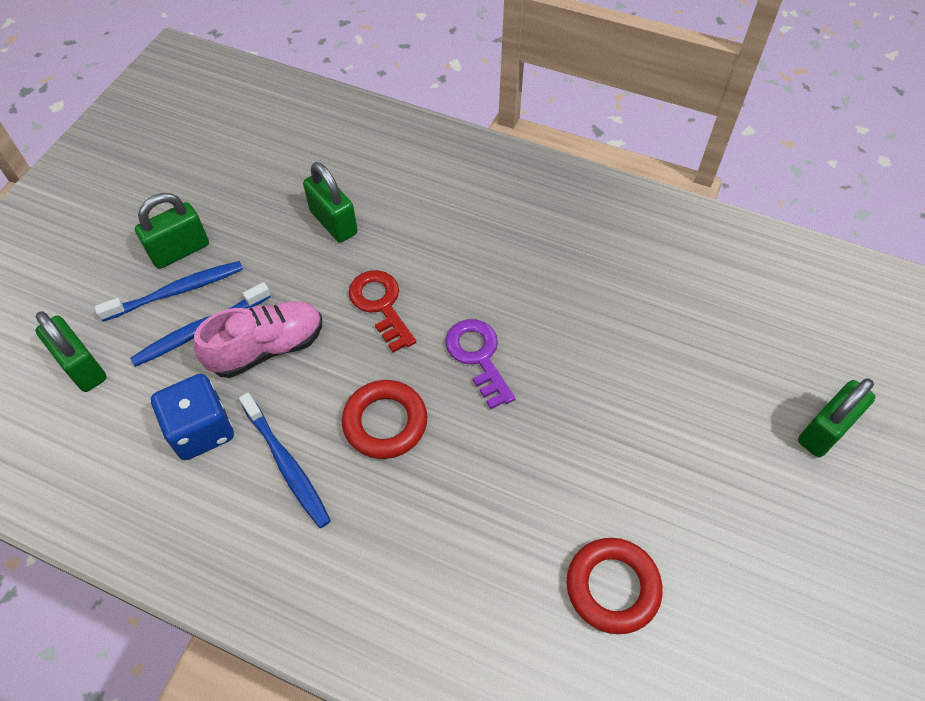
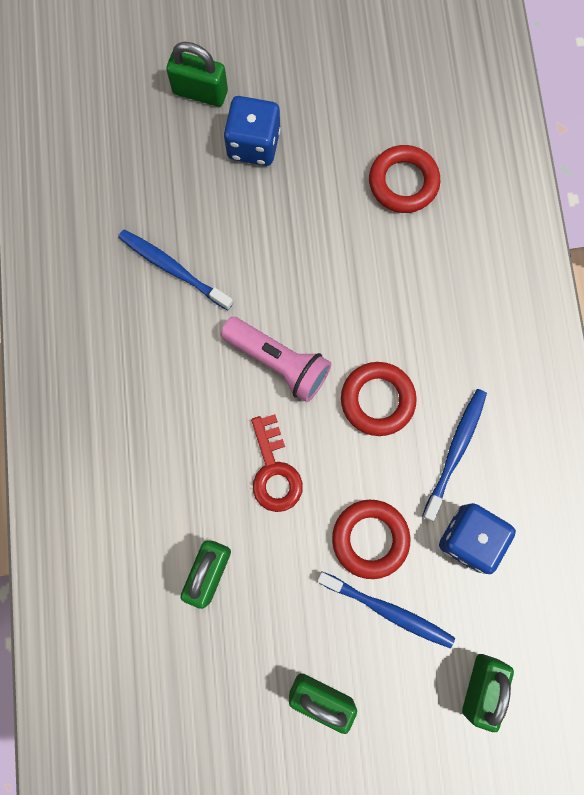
camera: 120 degrees left, 20 degrees up
(177, 291) = (363, 663): blue toothbrush -> blue toothbrush (173, 268)
(267, 348) = (370, 539): pink shoe -> red ring
(381, 305) = (274, 471): red key -> red key turned 45 degrees counterclockwise
(478, 357) = (278, 362): purple key -> pink flashlight
(735, 452) = (253, 144): none -> blue dice

